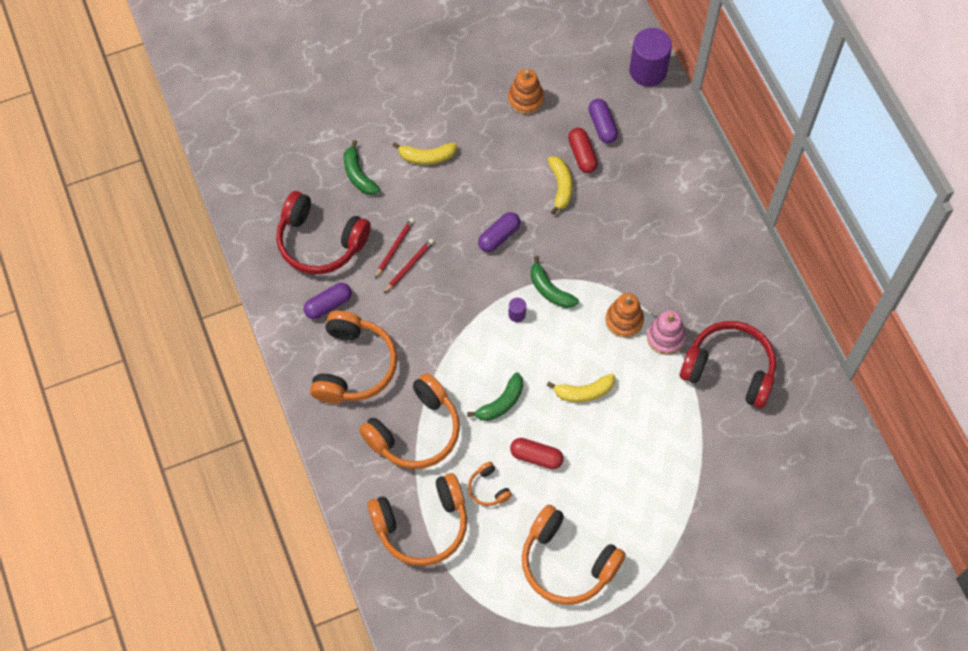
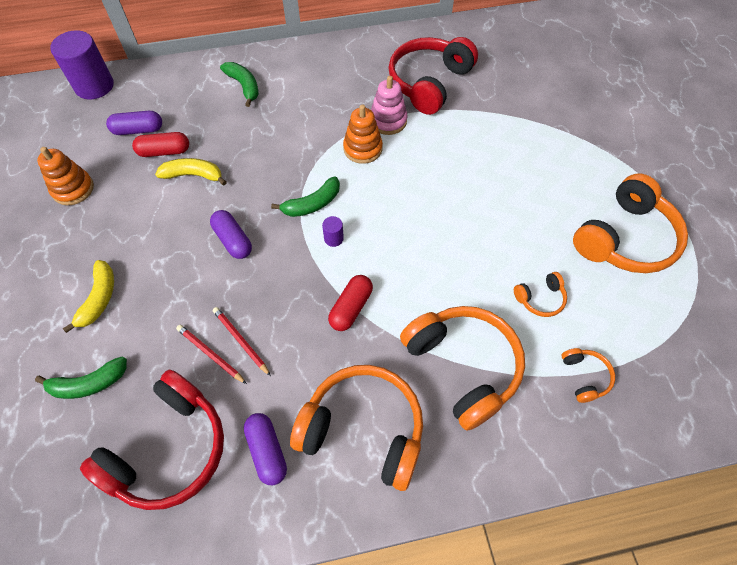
camera: 80 degrees left, 5 degrees down
(422, 525) = (584, 377): orange headphones -> orange headphones, size x0.45
(501, 403) = (438, 270): green banana -> green banana (244, 86)
(536, 457) = (505, 247): red capsule -> red capsule (351, 308)
(584, 392) = (435, 193): yellow banana -> none

